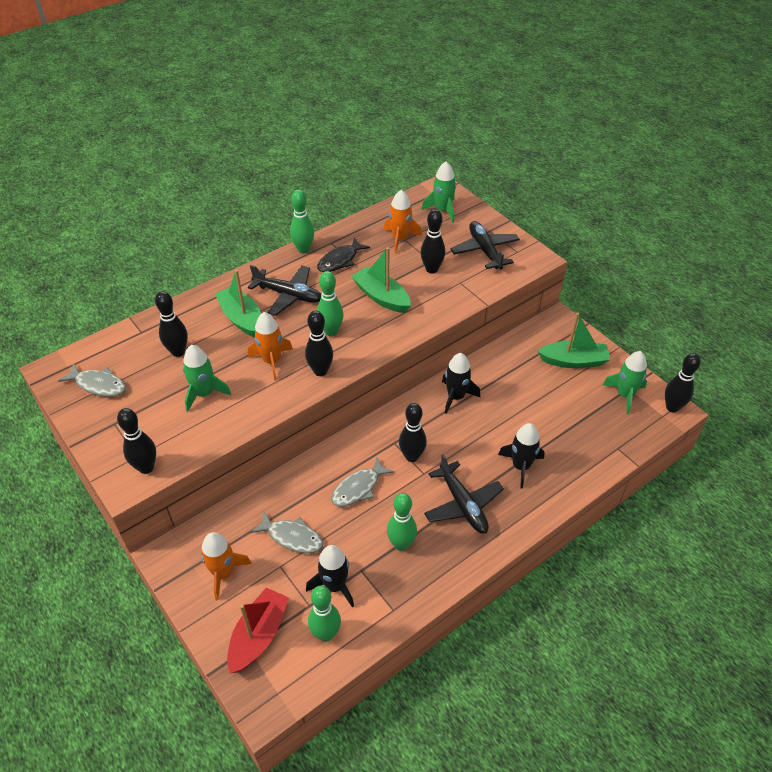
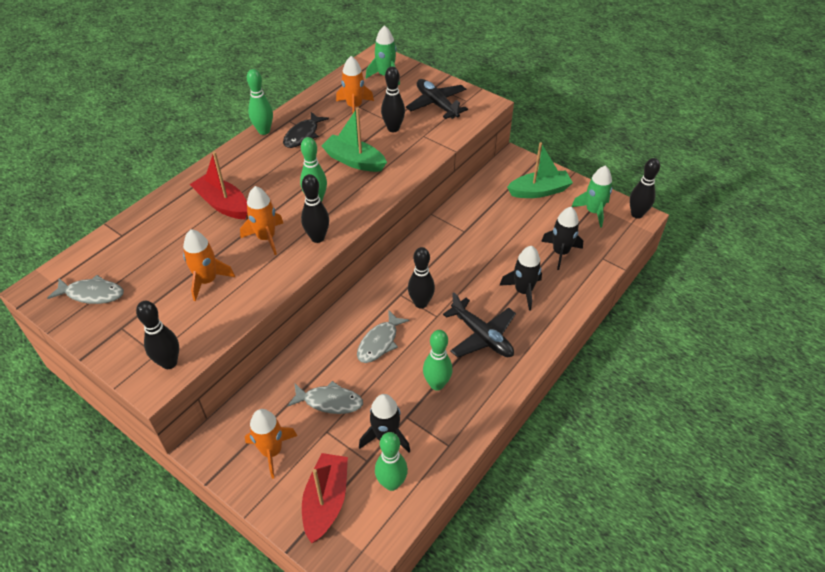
camera: 15 degrees left, 0 degrees up
(178, 352) = (167, 247): black bowling pin -> none
(204, 393) = (207, 281): green rocket -> orange rocket
(242, 318) = (223, 204): green boat -> red boat
(289, 295) = (263, 174): black plane -> none
(456, 397) = (444, 242): black rocket -> black rocket (560, 252)

